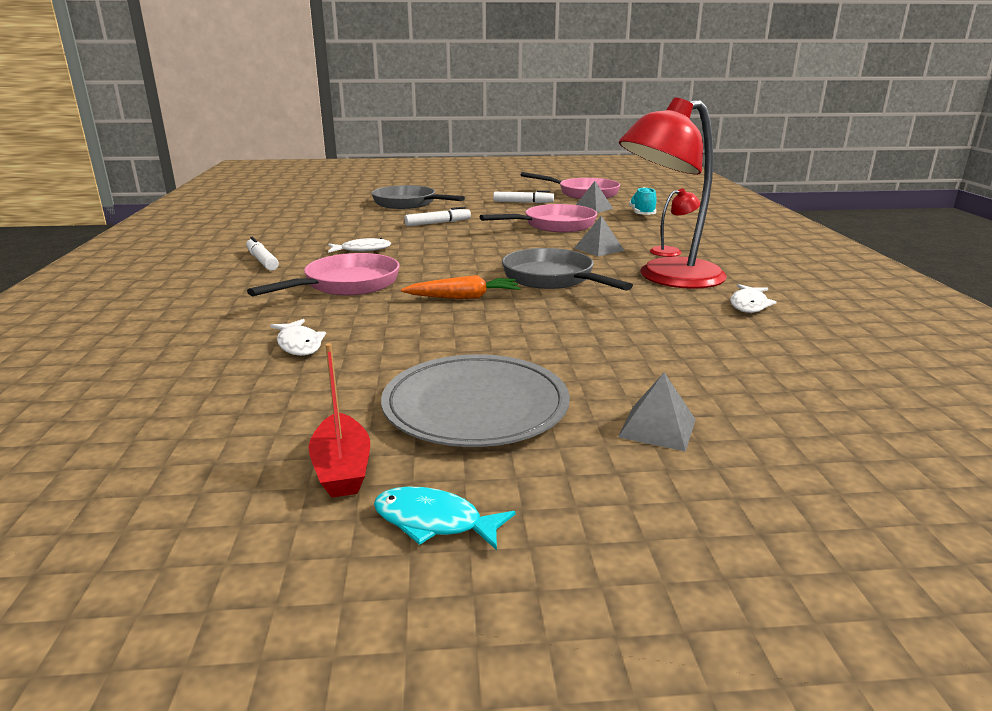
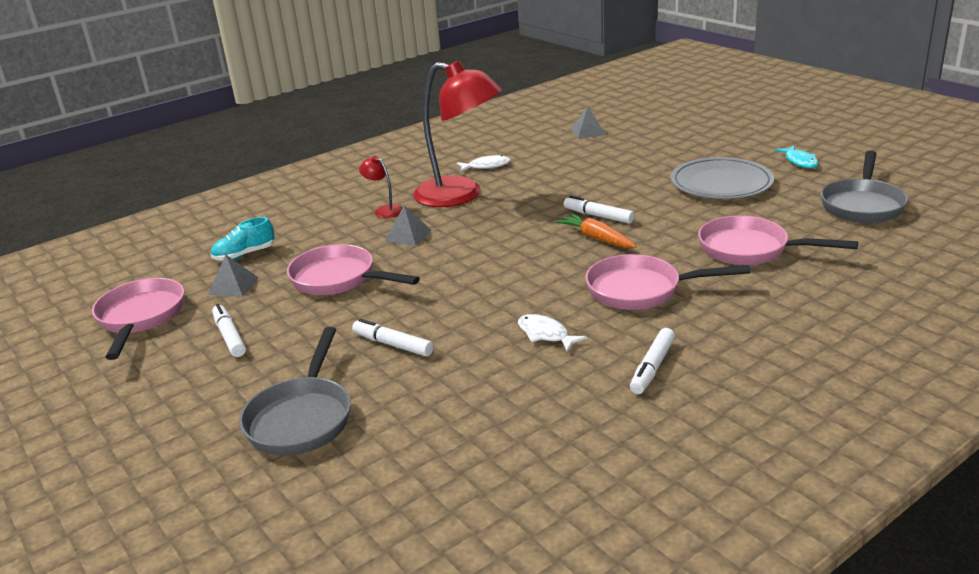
camera: 120 degrees left, 5 degrees up
(299, 344) = (750, 249): white fish -> pink pan
(342, 469) = (810, 185): red boat -> none
(511, 312) = (598, 216): none -> white marker
(552, 279) = (513, 226): grey pan -> grey pan (862, 205)
(657, 428) = (674, 151): grey pyramid -> grey pyramid (588, 132)

